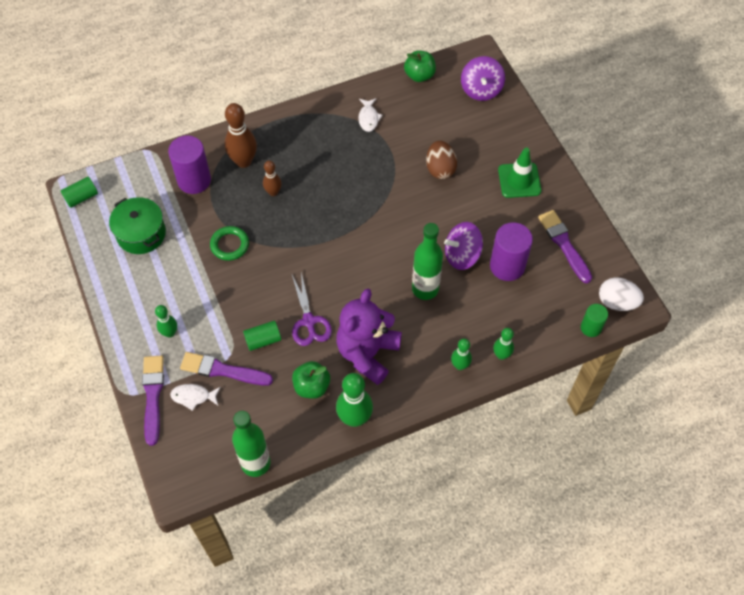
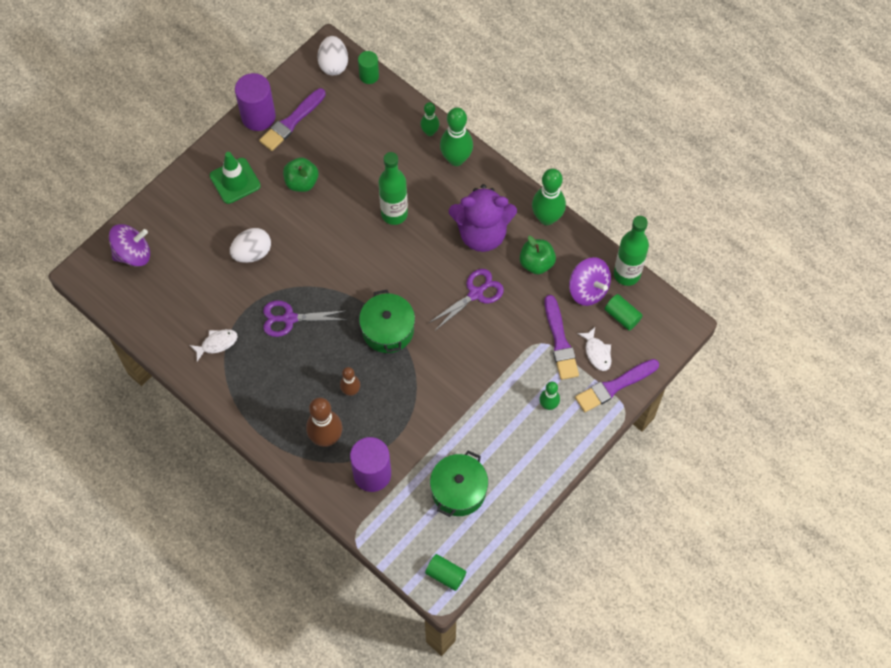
camera: 115 degrees left, 5 degrees up
(230, 245) = (430, 401): green ring -> none
(263, 340) = (513, 323): green cylinder -> green cylinder (622, 316)
(313, 239) = (388, 330): none -> green pot
(363, 173) = (289, 318): none -> purple scissors
(419, 75) = (137, 319): green apple -> green apple (301, 182)
(440, 169) = (252, 253): brown egg -> white egg
(460, 365) = (456, 159): green bowling pin -> green bowling pin, size x1.73
(462, 255) = (343, 197): purple spinning top -> purple spinning top (588, 289)
(507, 266) = (337, 158): purple cylinder -> purple cylinder (258, 116)

